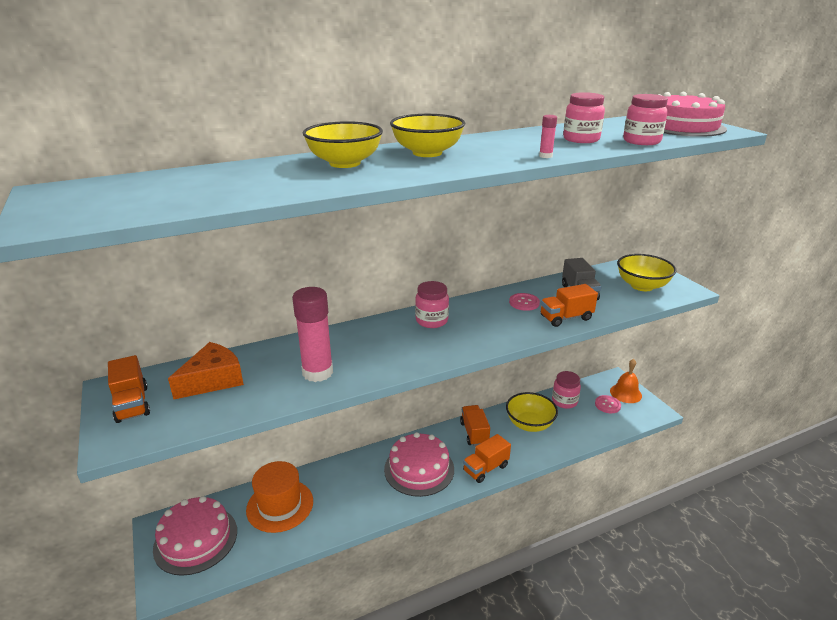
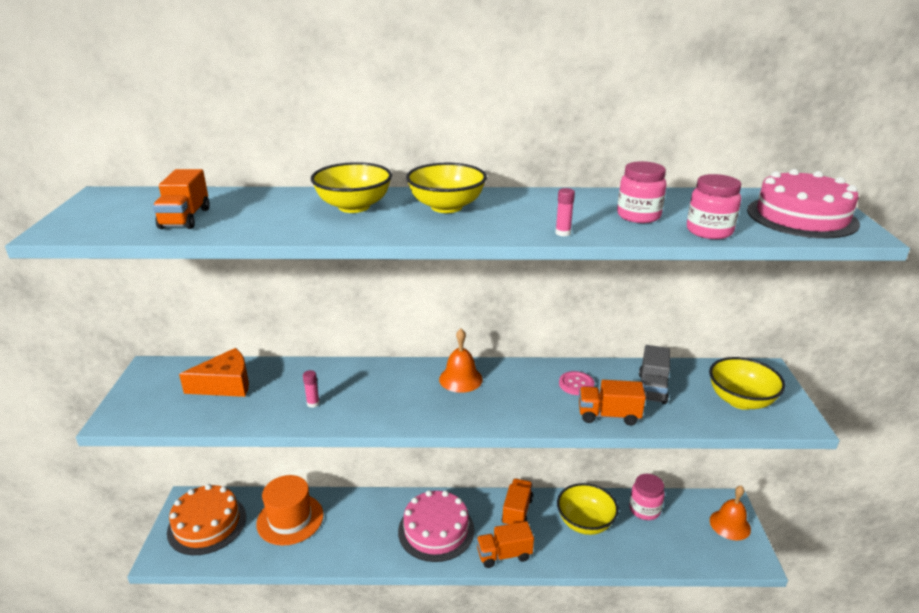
camera: 25 degrees right, 0 degrees up
(132, 404) = (152, 388): orange truck -> orange truck (185, 218)
(196, 539) = (207, 524): pink cake -> orange cake
(317, 372) = (313, 403): pink glue stick -> pink glue stick, size x0.41
(431, 321) = (460, 379): pink jar -> orange bell
(607, 405) = (695, 531): pink button -> none

